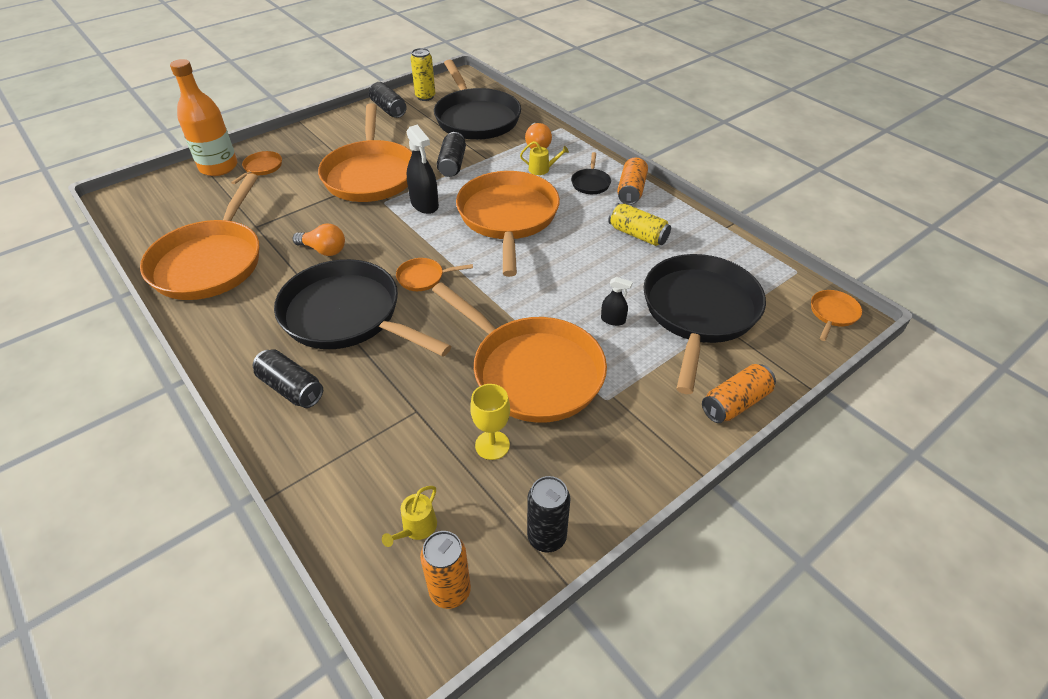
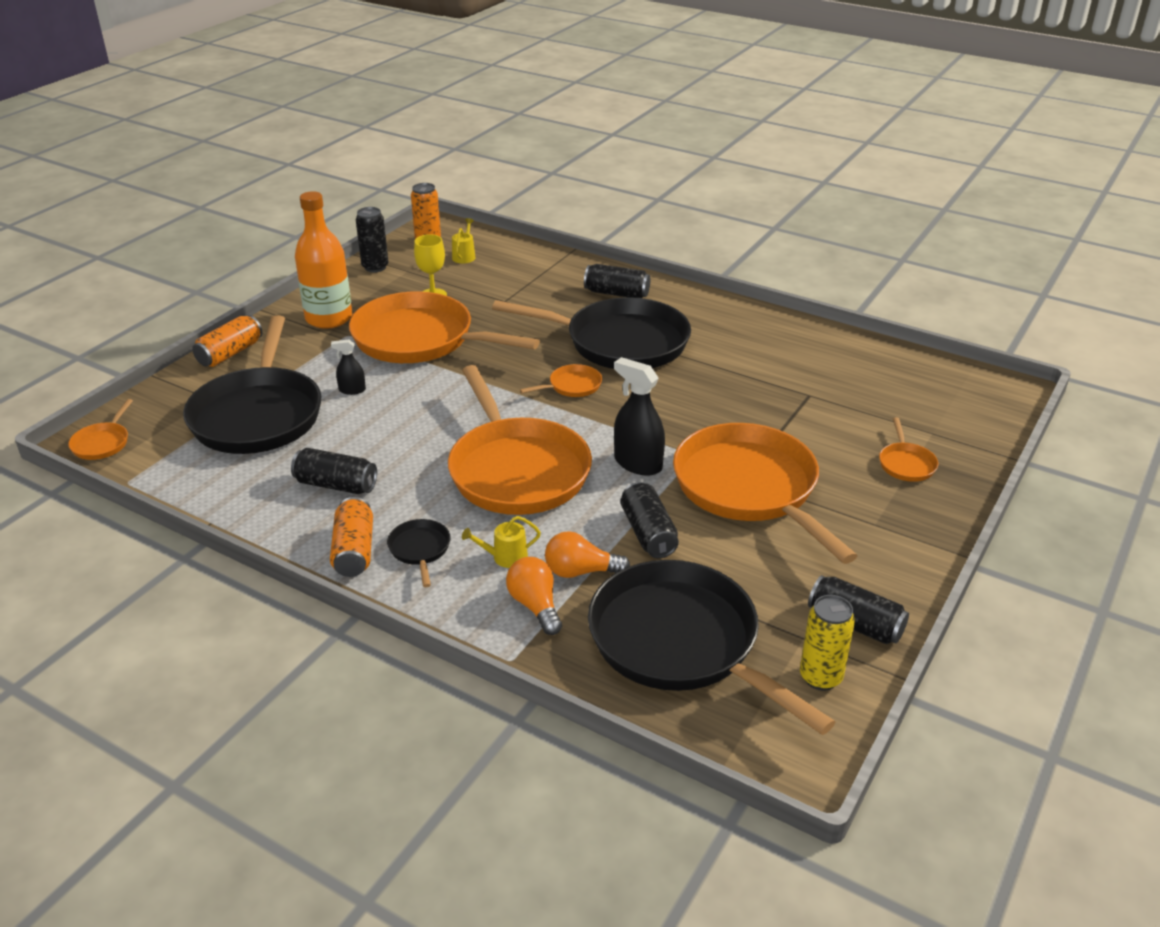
camera: 160 degrees right, 10 degrees down
(210, 262) = (806, 354): orange pan -> none
(218, 167) = (962, 452): orange bottle -> orange bottle (329, 318)
(324, 250) = (704, 388): orange light bulb -> orange light bulb (580, 571)
(637, 235) = (336, 485): yellow can -> black can

